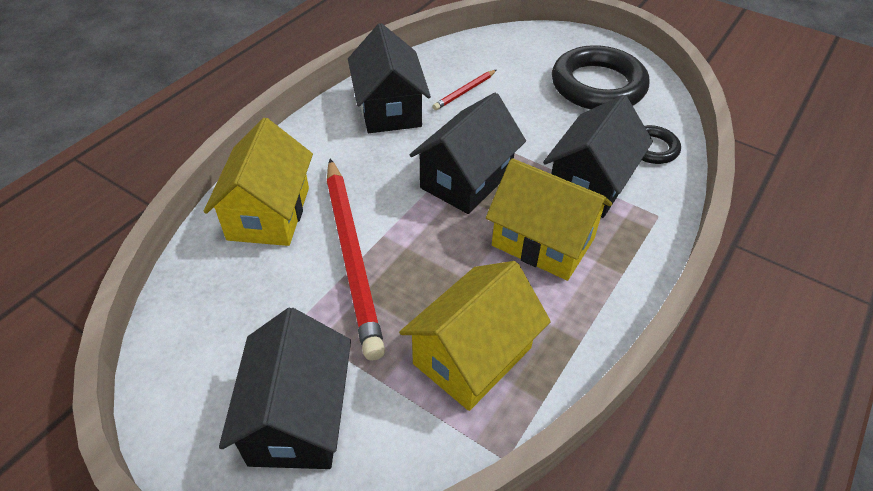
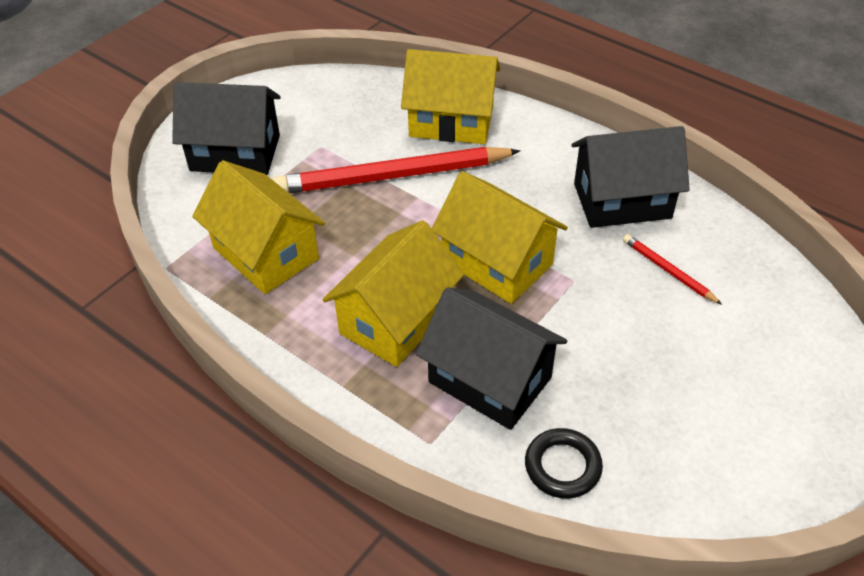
camera: 95 degrees right, 0 degrees up
(466, 180) = (497, 262): black house -> yellow house
(598, 85) = (710, 427): black ring -> none

